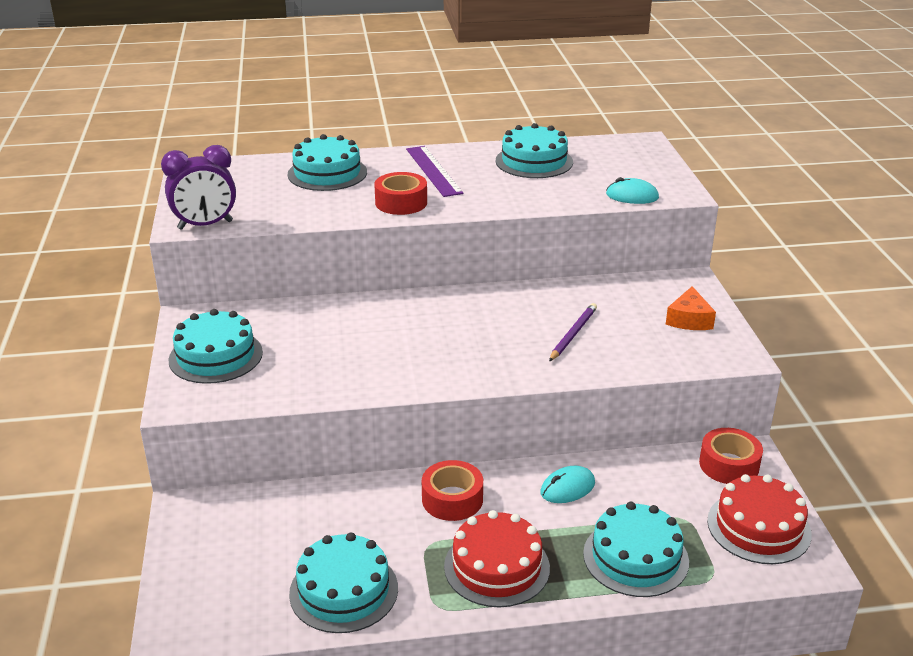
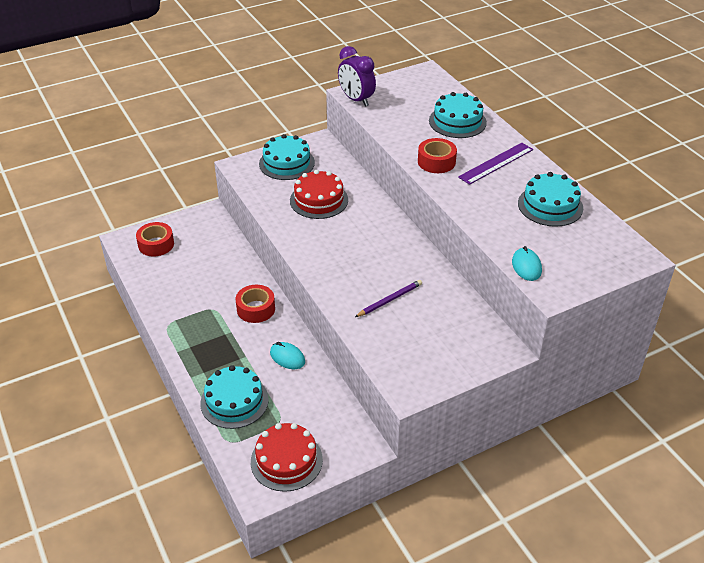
camera: 70 degrees right, 10 degrees up
(343, 590) = (168, 287): turquoise cake -> none
(496, 567) = (205, 341): red cake -> red cake (319, 200)
(573, 334) = (389, 300): purple pencil -> purple pencil turned 45 degrees counterclockwise
(689, 319) = (444, 357): orange cheese -> none
(729, 465) = (348, 437): red tape -> red tape (156, 244)

